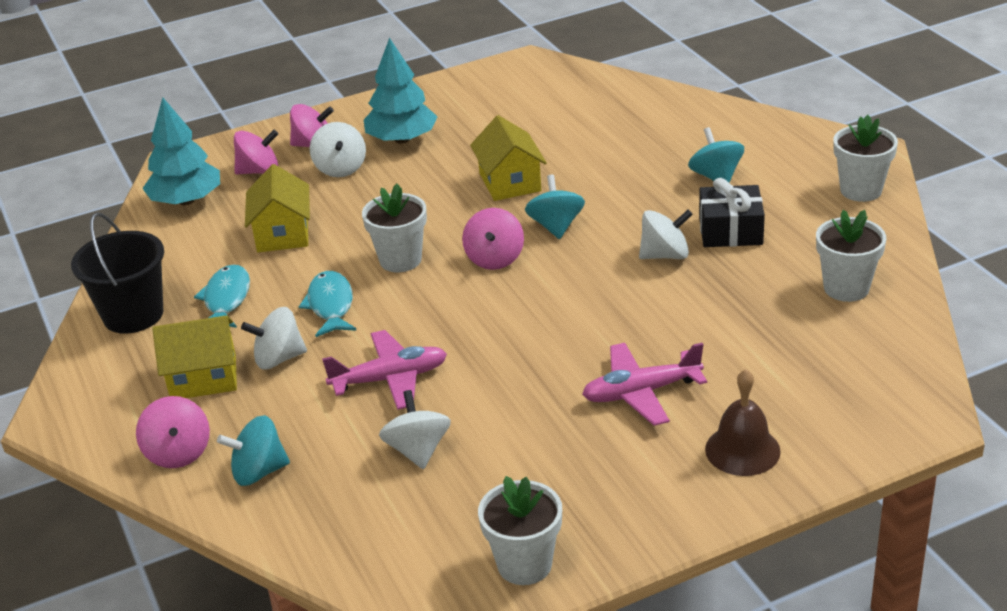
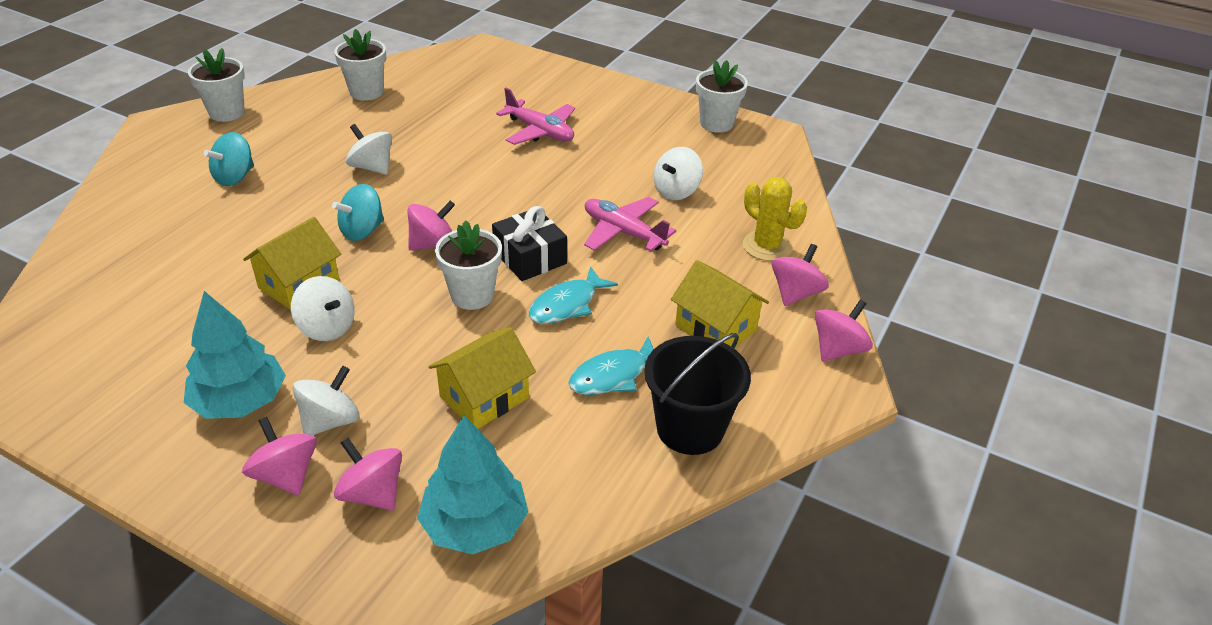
camera: 130 degrees left, 5 degrees up
(90, 439) = (838, 349): none -> pink spinning top
(259, 472) = (767, 246): turquoise spinning top -> yellow cactus
(279, 358) = (655, 299): white spinning top -> white spinning top (327, 327)
(730, 231) = (319, 150): black gift -> black gift (530, 257)
(742, 450) = (559, 88): brown bell -> none

